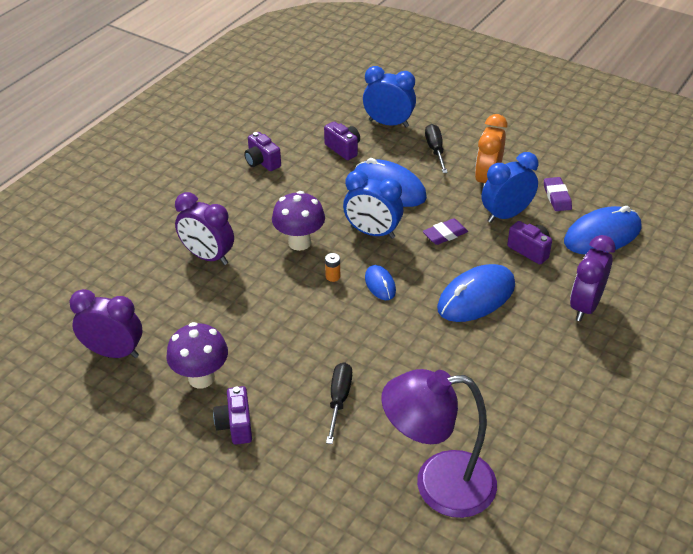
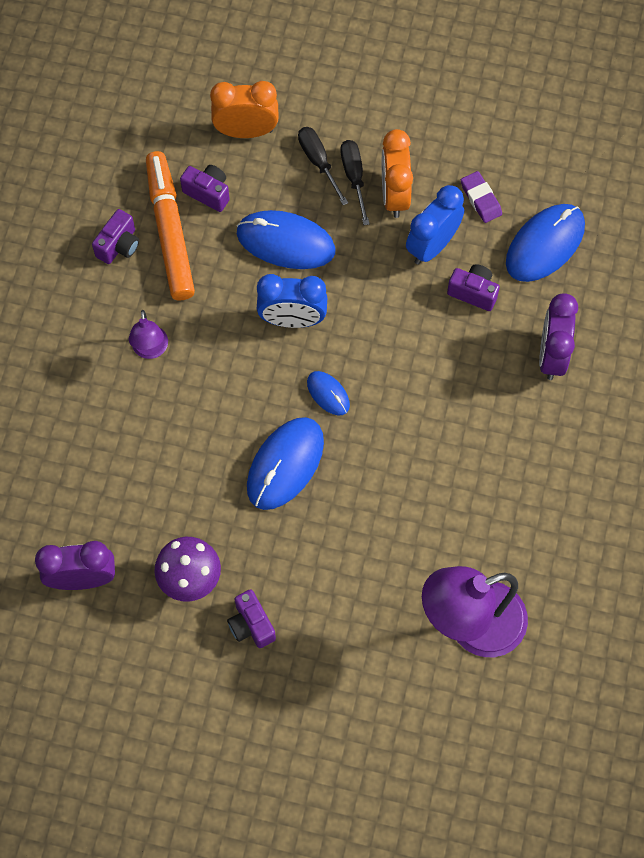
camera: 20 degrees left, 25 degrees up
(208, 256) = (121, 414): purple clock -> none
(252, 224) = (150, 350): none -> purple lamp
(262, 162) = (119, 245): purple camera -> purple camera turned 90 degrees counterclockwise
(299, 242) = (216, 361): purple mushroom -> none
(304, 163) = (170, 231): none -> orange marker
(333, 276) = (273, 399): orange battery -> none
(339, 399) = (341, 560): black screwdriver -> black screwdriver (354, 177)
(388, 123) = (246, 131): blue clock -> orange clock
(445, 234) = (374, 297): purple eraser -> none
(476, 297) = (436, 379): blue mouse -> blue mouse (285, 464)

